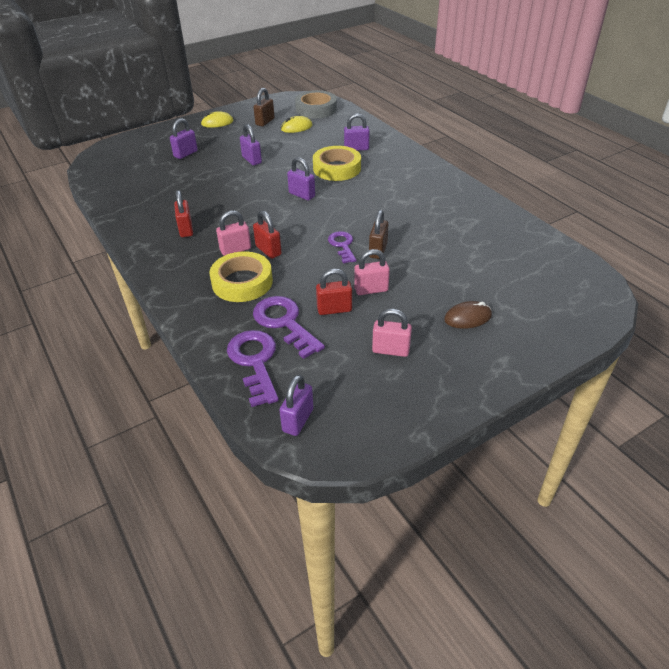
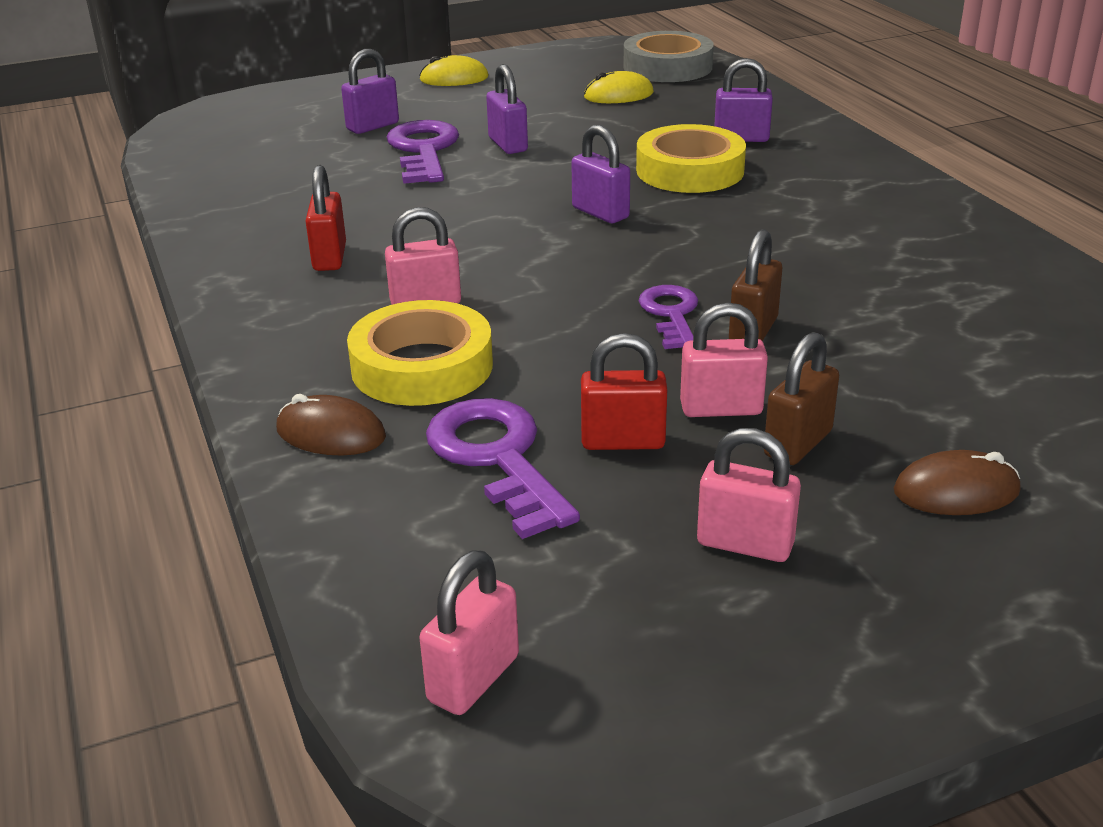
camera: 10 degrees right, 10 degrees down
(211, 319) = (331, 433): none -> brown mouse
(254, 362) = (403, 534): purple key -> purple key (423, 150)
(265, 122) = (553, 82): brown padlock -> brown padlock (798, 444)
(268, 250) = (498, 310): red padlock -> none
(298, 420) = (473, 679): purple padlock -> pink padlock

